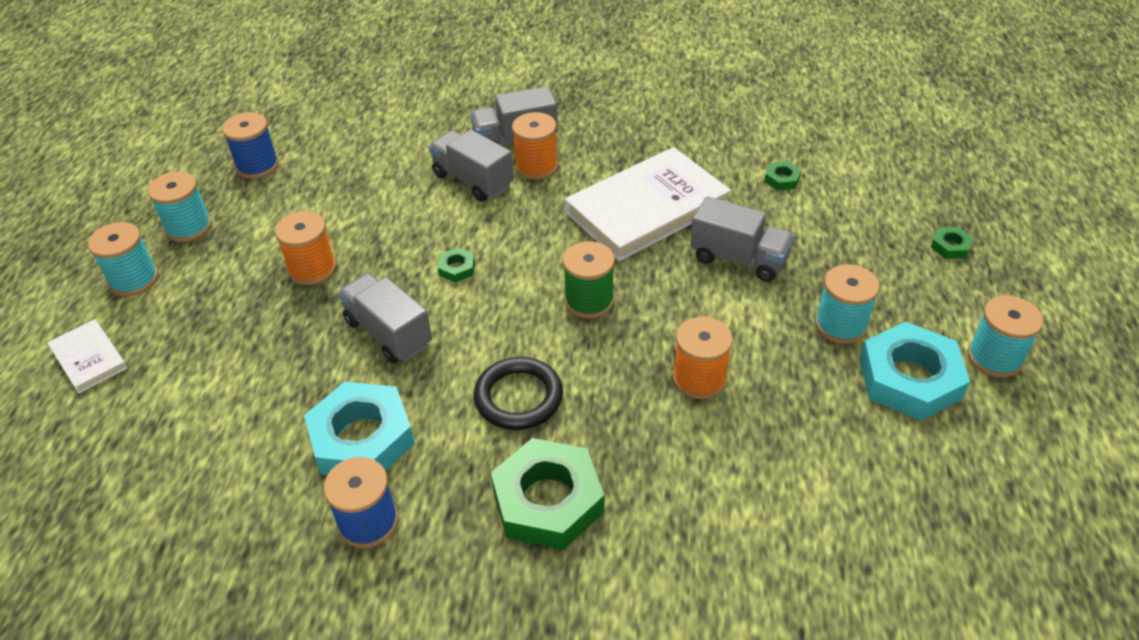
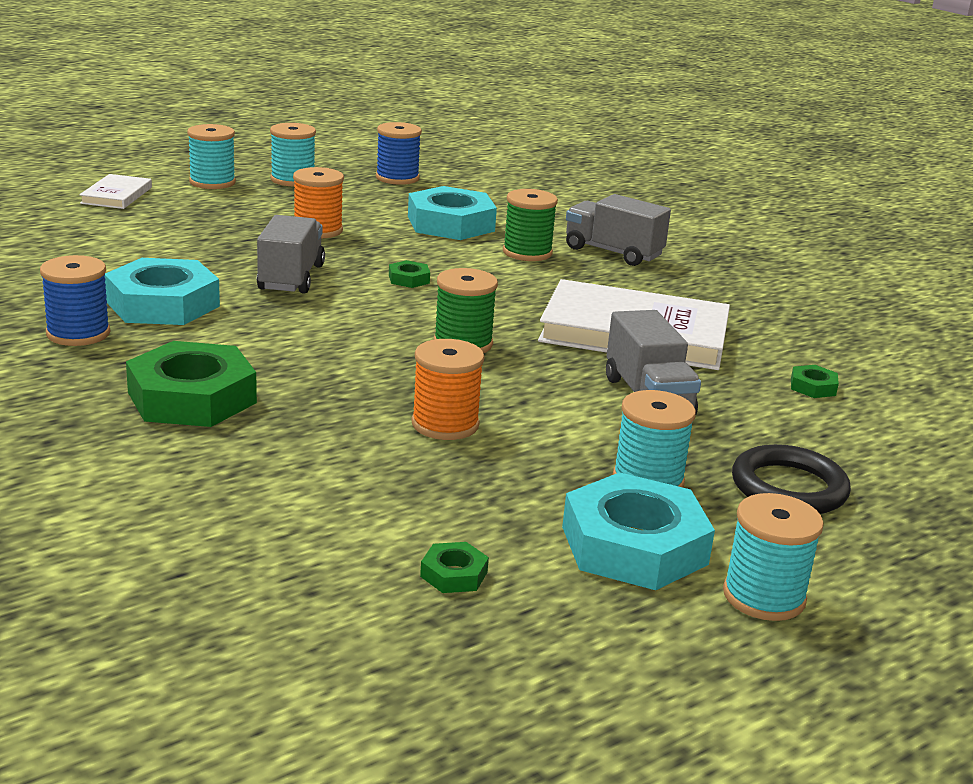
camera: 45 degrees right, 20 degrees down
(380, 189) = (451, 224): none -> turquoise nut
(473, 180) = (527, 252): grey truck -> green spool
(518, 397) = (295, 349): black ring -> black ring (788, 487)
(536, 166) = (595, 271): orange spool -> none
(950, 246) = (903, 517): green nut -> green nut (454, 574)

